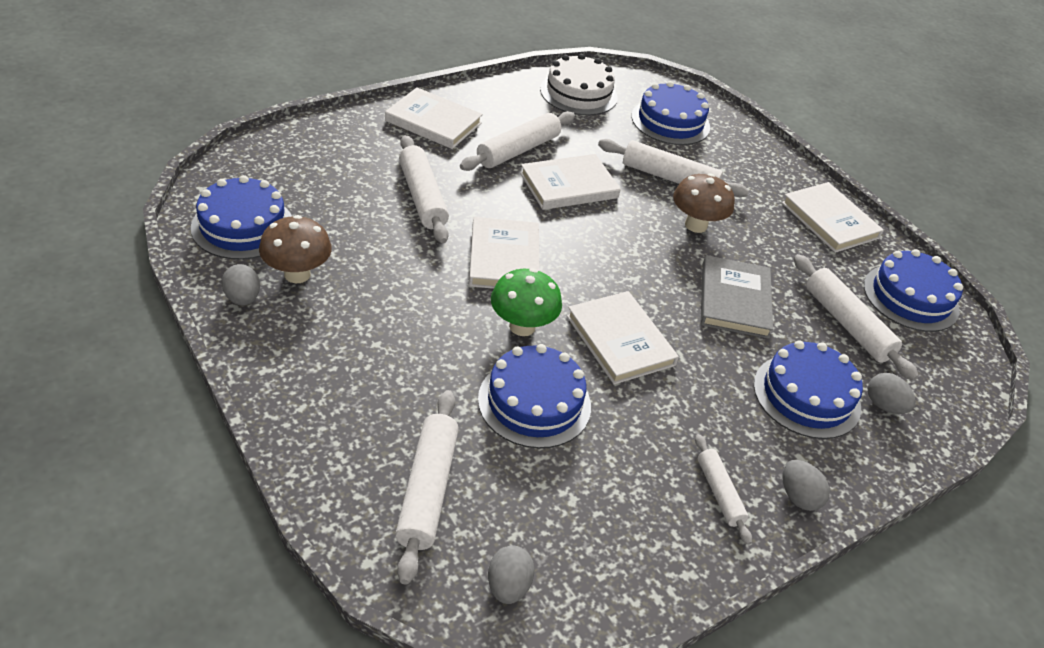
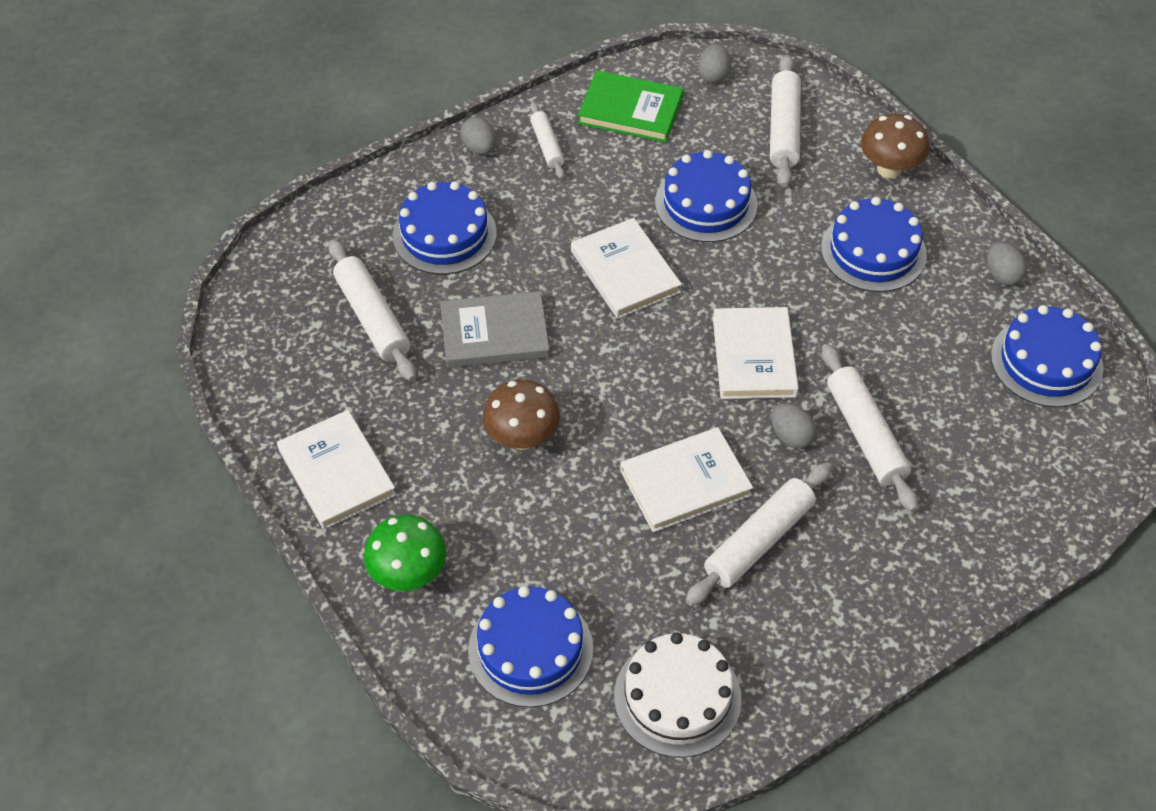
camera: 175 degrees left, 10 degrees up
(297, 274) = (963, 308): brown mushroom -> brown mushroom (889, 169)
(433, 122) = (886, 581): white book -> none
(522, 326) = (725, 276): green mushroom -> green mushroom (408, 574)
(621, 536) = (630, 110): none -> green book
(669, 178) = (547, 519): white rolling pin -> none
(734, 300) = (494, 333): grey book -> grey book turned 75 degrees clockwise
(884, 405) = (369, 232): grey egg -> grey egg (791, 436)
(910, 297) = (279, 362): blue cake -> blue cake (873, 251)

